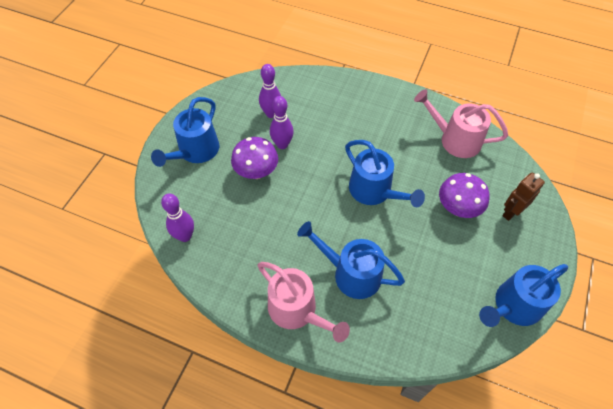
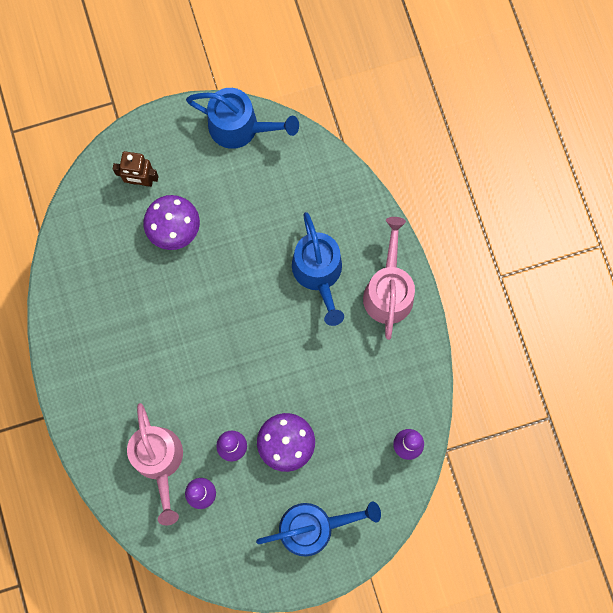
camera: 130 degrees left, 20 degrees up
(374, 191) = (216, 315): blue watering can -> none
(455, 139) = (88, 283): pink watering can -> pink watering can (159, 461)

